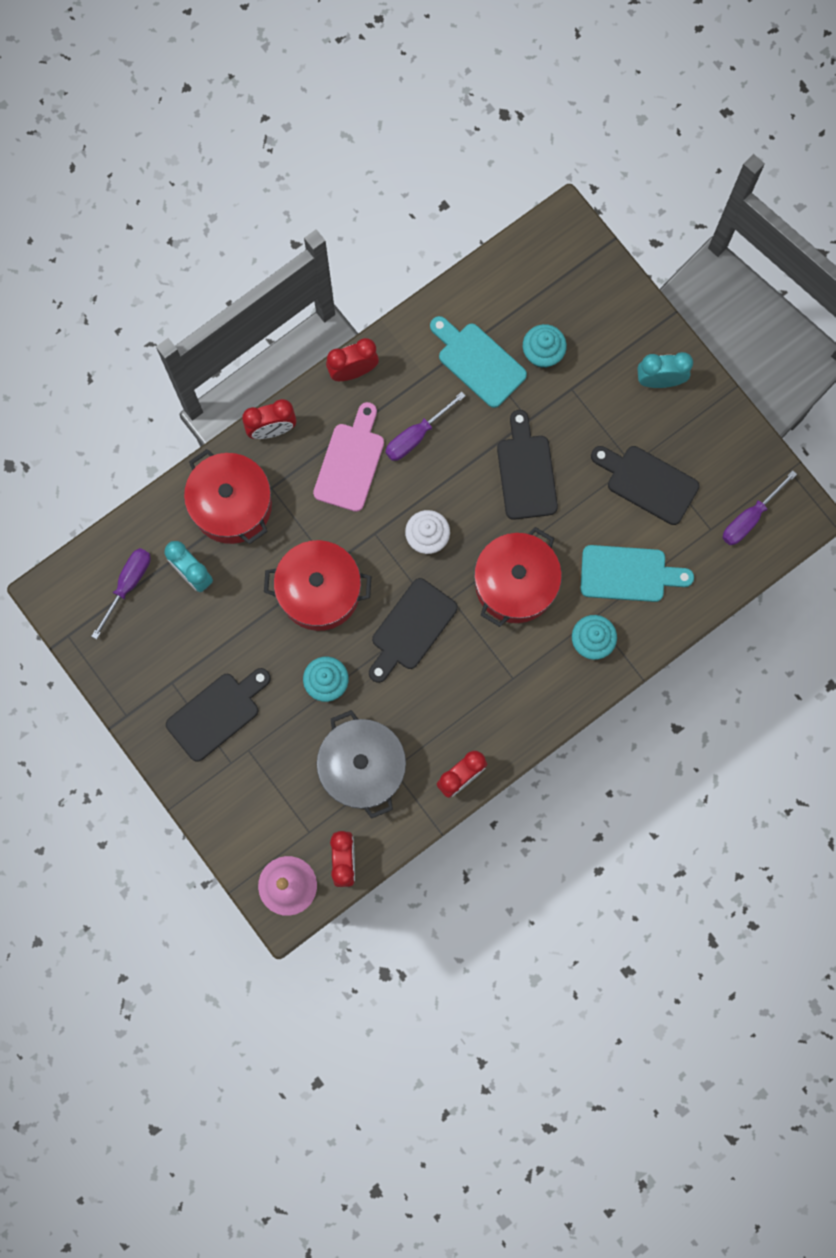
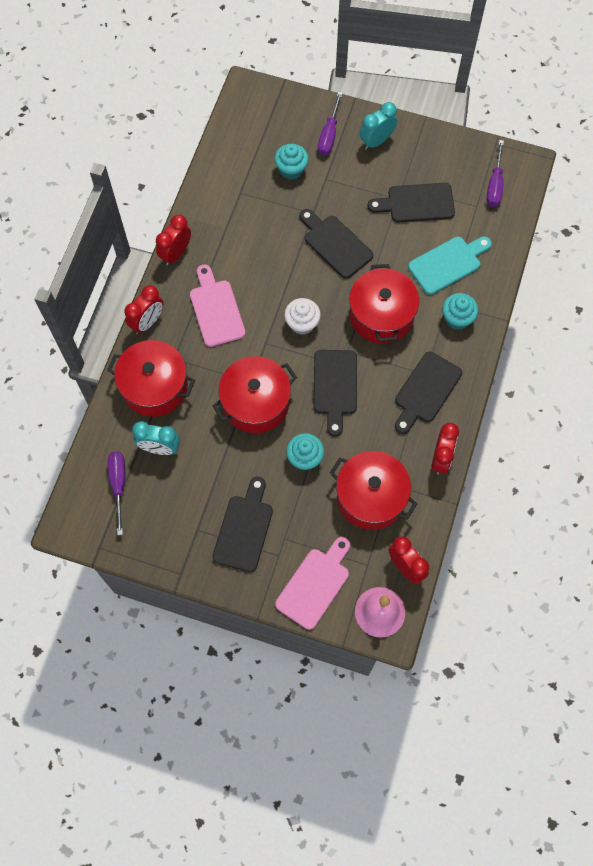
camera: 35 degrees left, 10 degrees down
(245, 815) = (315, 584): none -> pink cutting board
(362, 767) = (371, 497): grey pot -> red pot
(416, 436) = (247, 267): purple screwdriver -> purple screwdriver (329, 135)
(478, 362) = (254, 199): turquoise cutting board -> none
(499, 696) = (426, 391): none -> black cutting board

